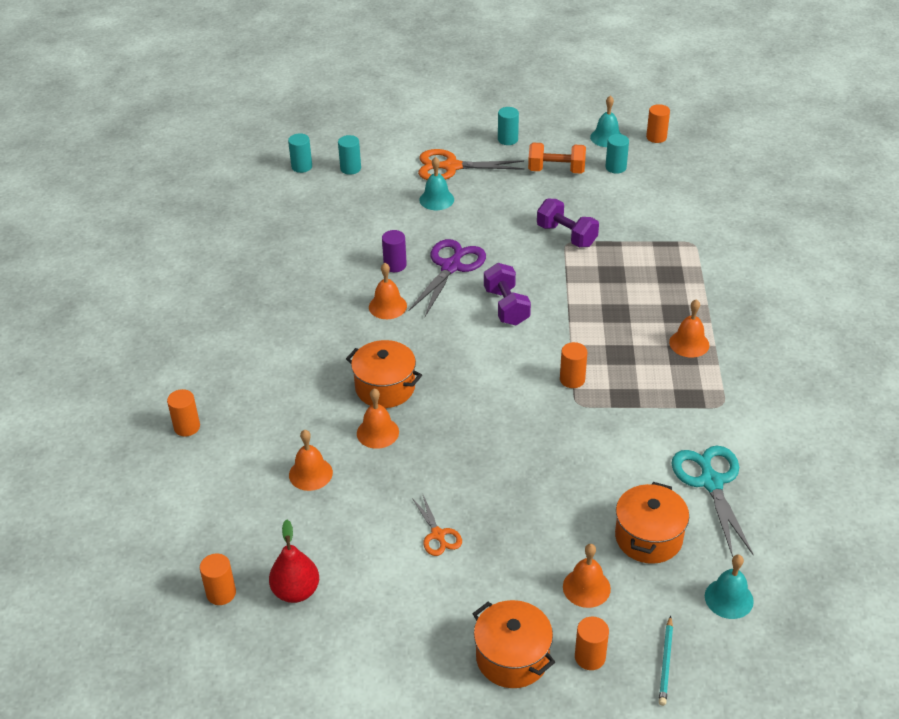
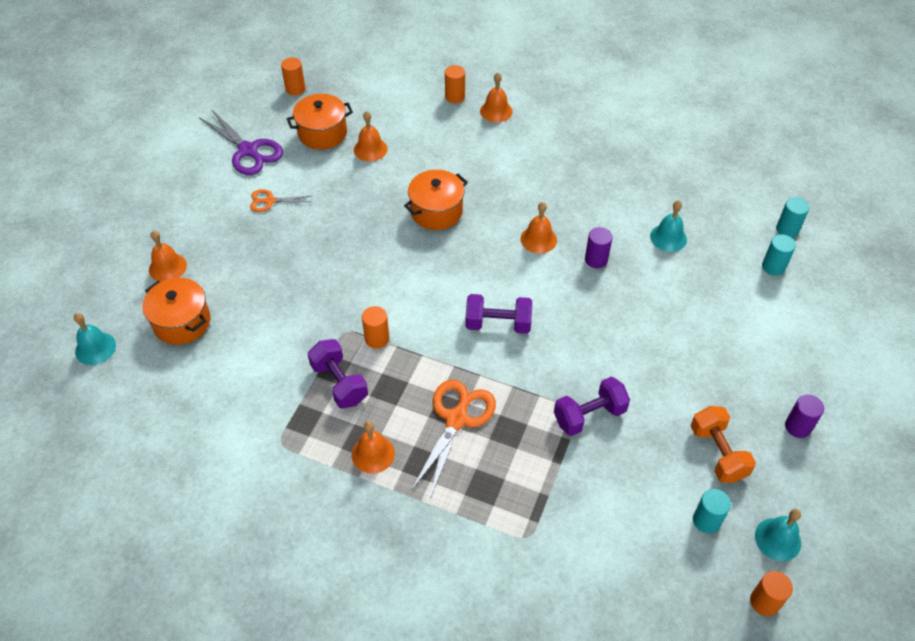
camera: 110 degrees right, 10 degrees up
(296, 591) = (273, 121): red pear -> none
(377, 432) = (389, 194): orange bell -> orange bell (496, 111)
(436, 199) = (694, 322): turquoise bell -> turquoise bell (668, 237)
(451, 167) = (753, 354): orange scissors -> orange scissors (456, 419)
(451, 267) = (576, 300): purple scissors -> purple scissors (248, 151)
(507, 139) = (798, 427): turquoise cylinder -> purple cylinder
(512, 657) = (146, 209): orange pot -> orange pot (322, 133)
(556, 170) = (717, 453): orange dumbbell -> orange dumbbell turned 45 degrees counterclockwise
(590, 657) = (115, 248): orange cylinder -> none
(636, 388) = (339, 383): none -> purple dumbbell
(666, 662) = (78, 287): turquoise pencil -> none
(711, 482) = (203, 389): turquoise scissors -> none

